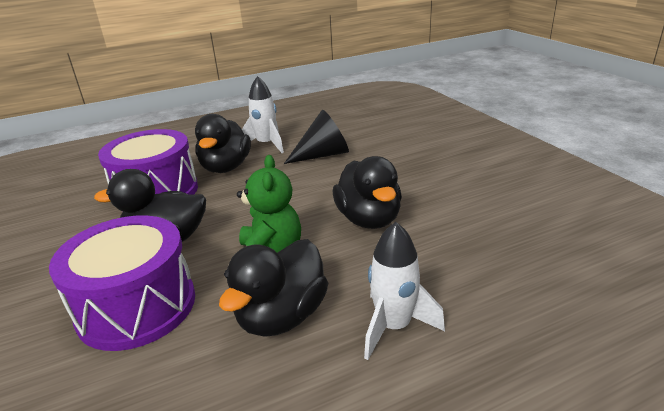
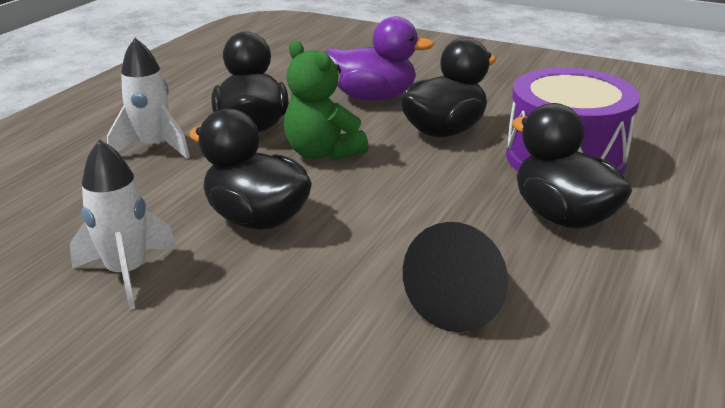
camera: 140 degrees right, 0 degrees up
(137, 306) = (373, 97): purple drum -> purple duck
(266, 144) = (599, 283): white rocket -> white rocket (127, 273)

